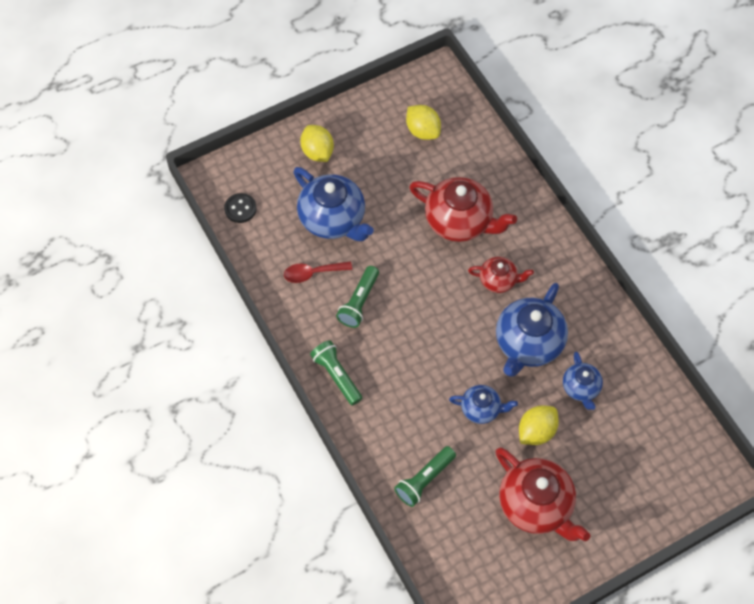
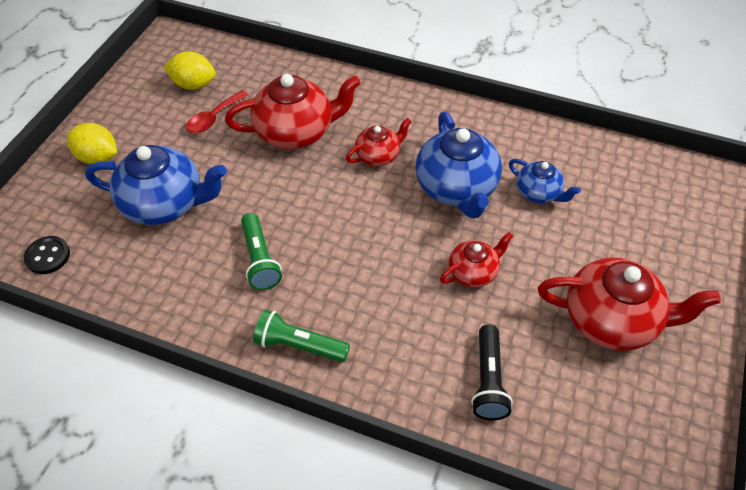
camera: 40 degrees left, 10 degrees down
(312, 273) = (184, 265): red spoon -> red spoon (214, 118)
(424, 480) = (488, 380): green flashlight -> black flashlight
(481, 409) = (473, 272): blue teapot -> red teapot
(536, 431) = (541, 255): yellow lemon -> none

